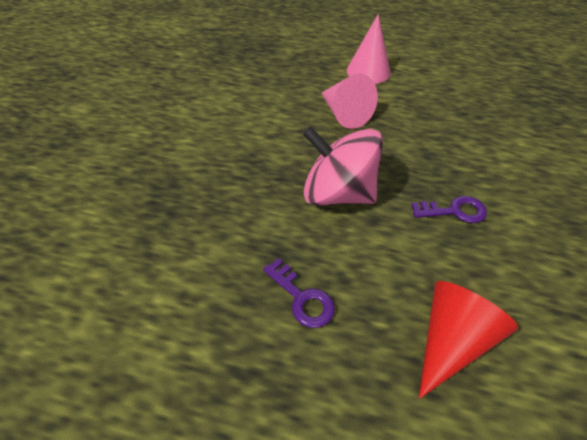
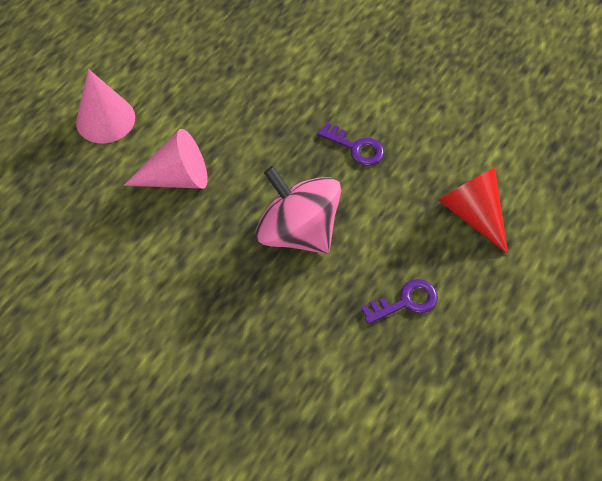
camera: 70 degrees left, 10 degrees up
(337, 193) = (298, 231): pink spinning top -> pink spinning top turned 90 degrees clockwise
(455, 211) = (356, 147): purple key -> purple key turned 105 degrees clockwise

